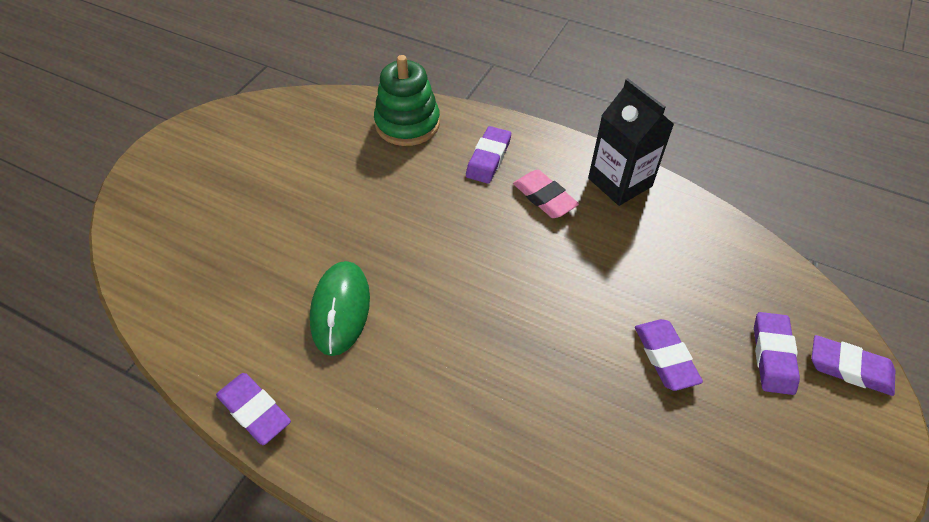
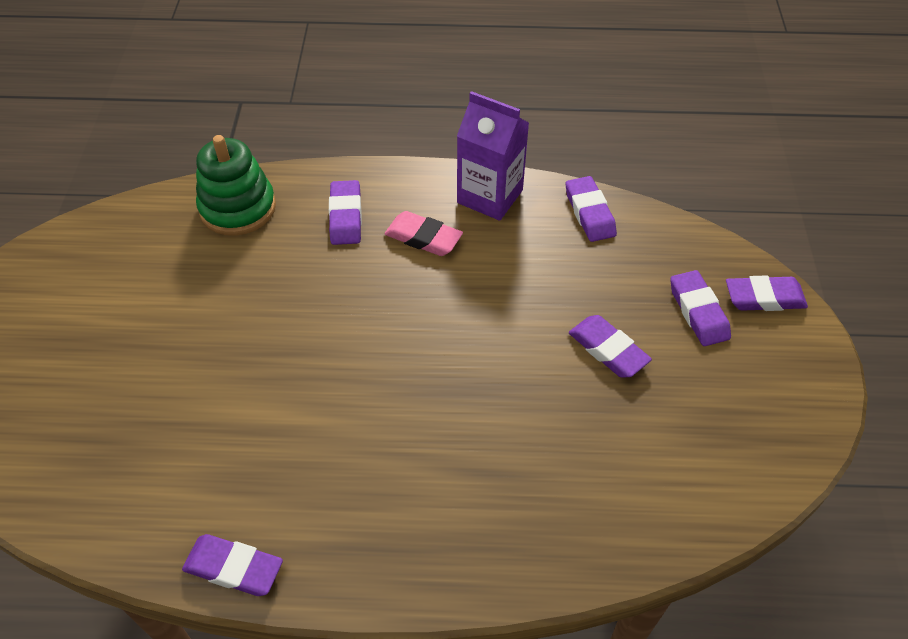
camera: 25 degrees left, 0 degrees up
(340, 309) = (270, 430): green mouse -> none
(620, 182) = (490, 196): black carton -> purple carton
(706, 227) = (589, 213): none -> purple eraser

